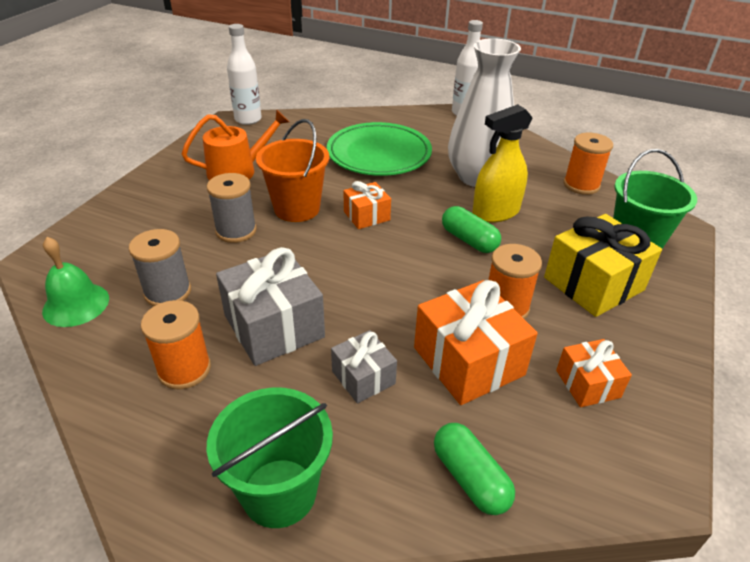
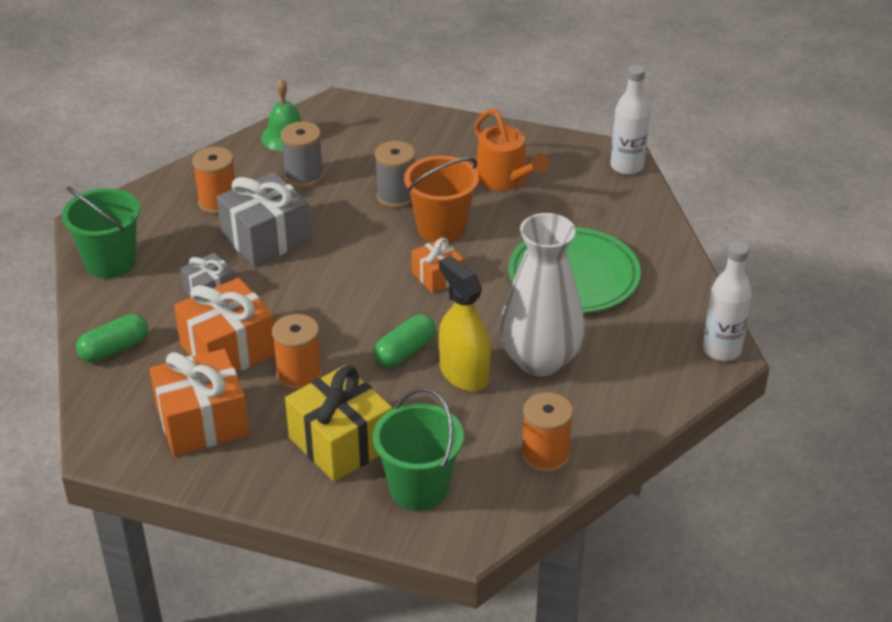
camera: 85 degrees right, 0 degrees up
(587, 384) = (202, 421): orange gift -> orange gift, size x1.78

